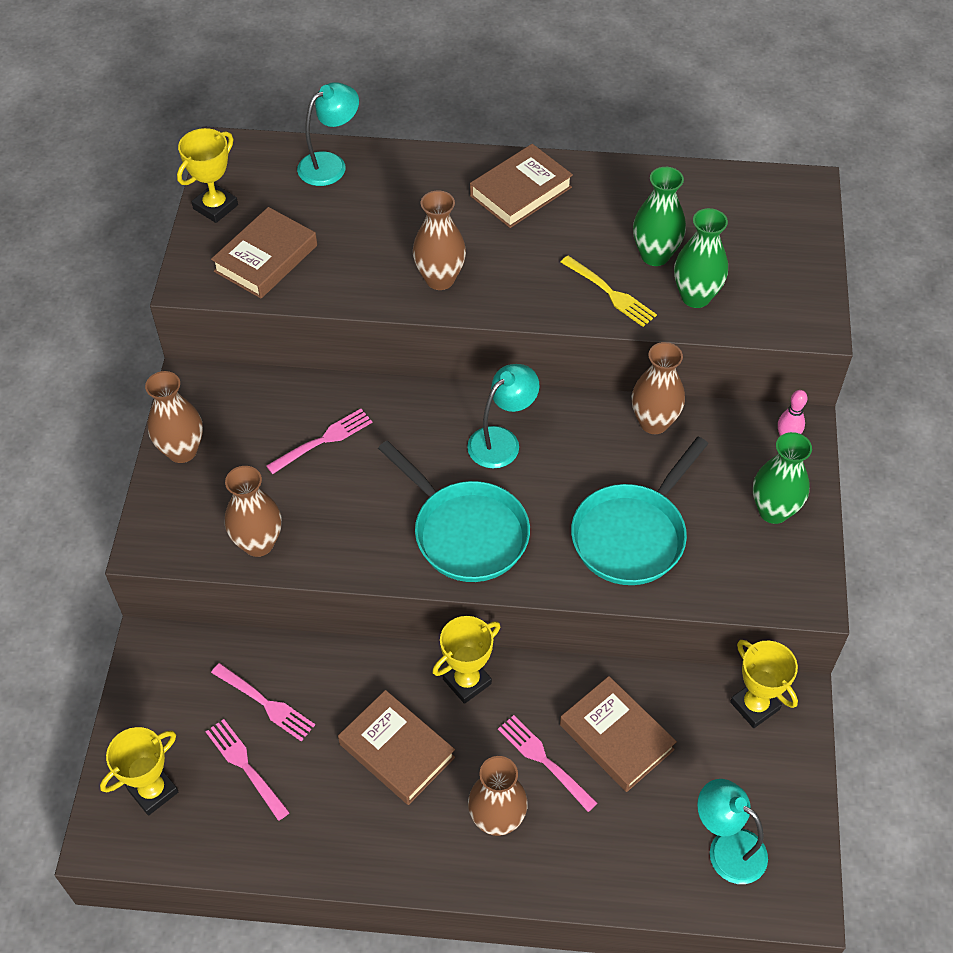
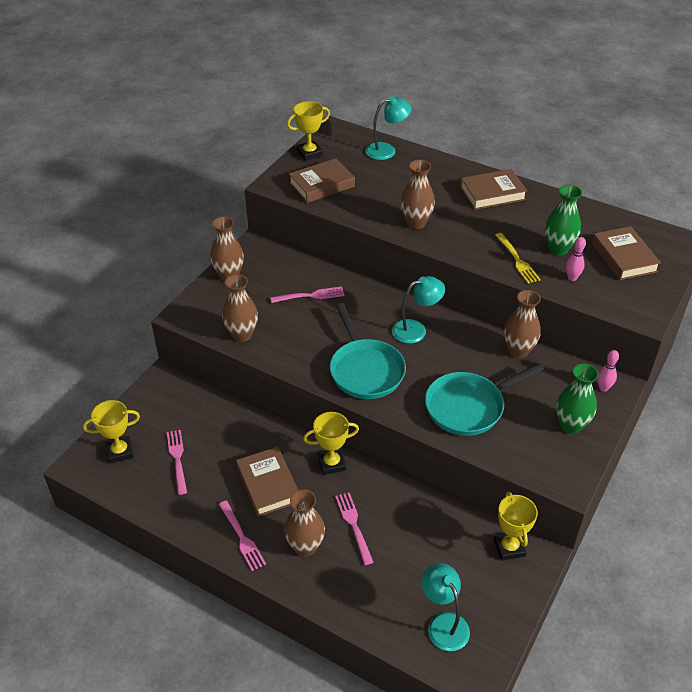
camera: 25 degrees right, 10 degrees down
(265, 703) = (208, 431): pink fork -> pink fork (242, 537)
(616, 737) = (407, 530): brown book -> brown book (624, 257)
(695, 297) = (572, 278): green vase -> pink bowling pin

